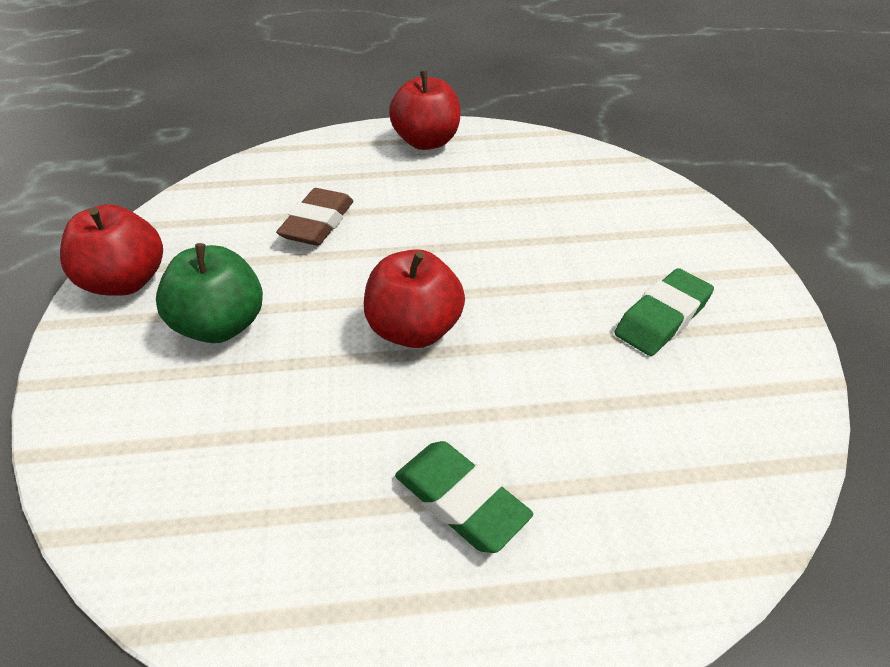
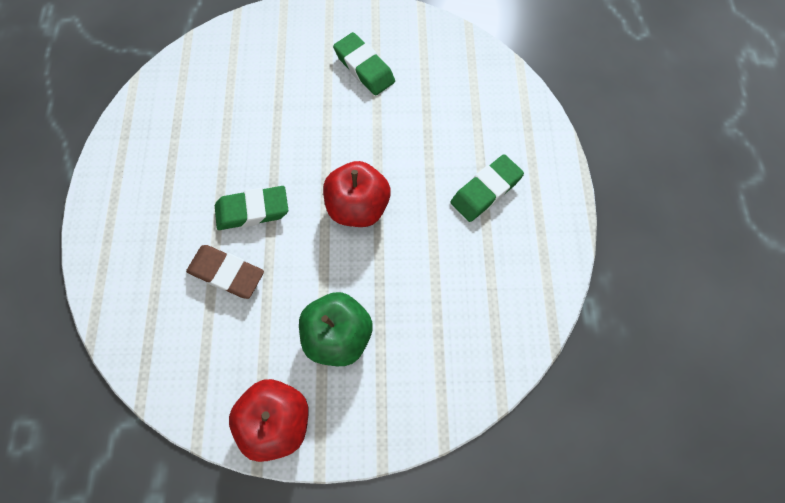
camera: 85 degrees left, 25 degrees up
(401, 234) = (252, 211): none -> green eraser
(426, 142) = (121, 184): red apple -> none

